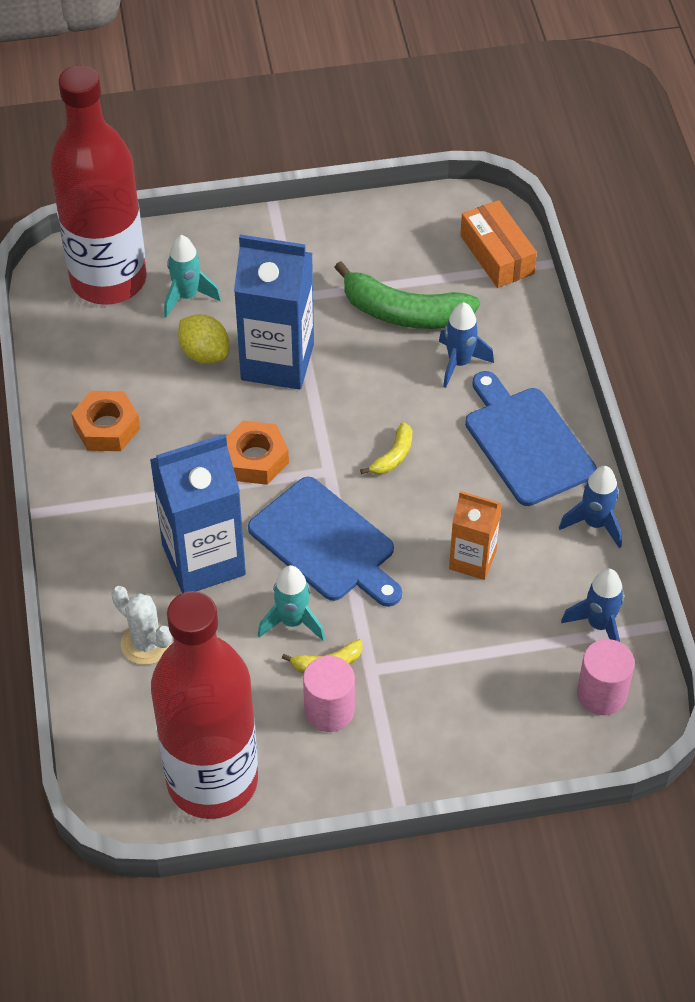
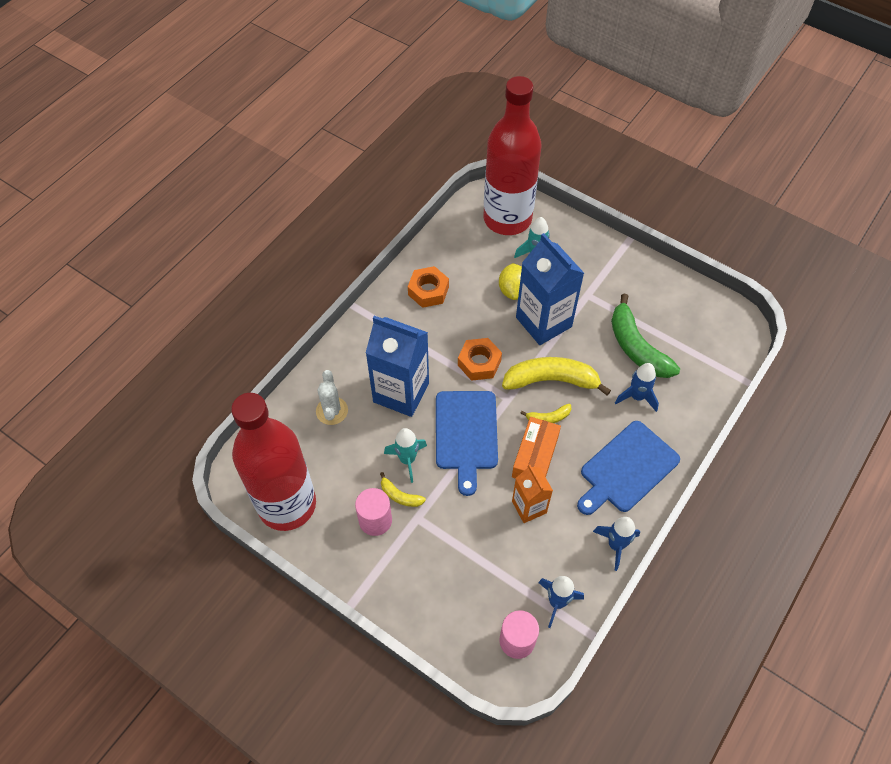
camera: 45 degrees right, 5 degrees up
(354, 416) = (551, 380): none -> yellow banana
(497, 255) = (722, 354): orange box -> orange box (535, 456)
(526, 442) = (627, 469): blue cutting board -> blue cutting board turned 150 degrees counterclockwise

